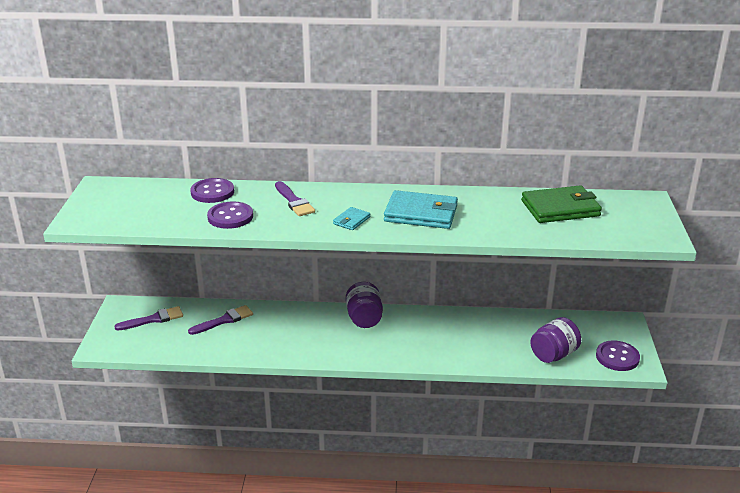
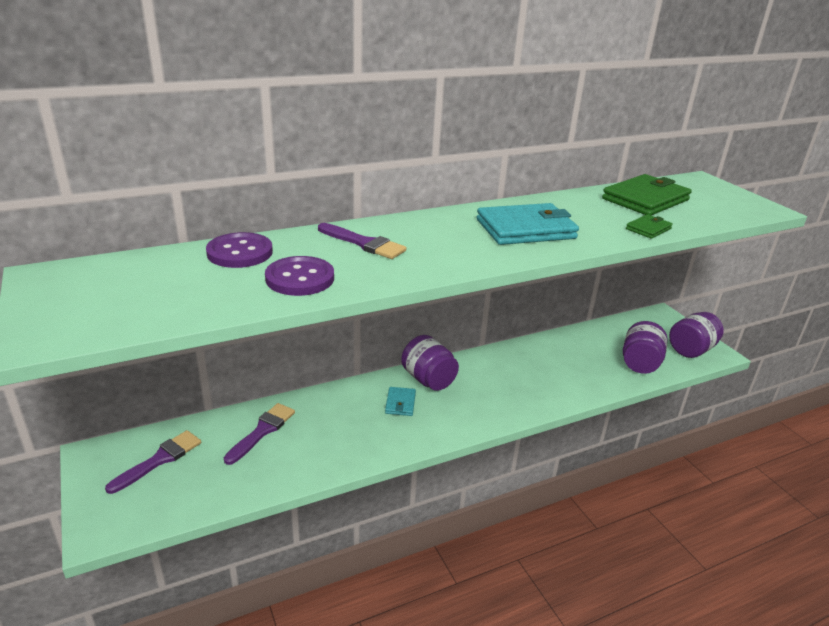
camera: 30 degrees left, 0 degrees up
(351, 220) = (460, 251): turquoise wallet -> turquoise wallet (400, 403)
(521, 233) = (648, 229): none -> green wallet
(617, 357) = (691, 349): purple button -> purple jar

